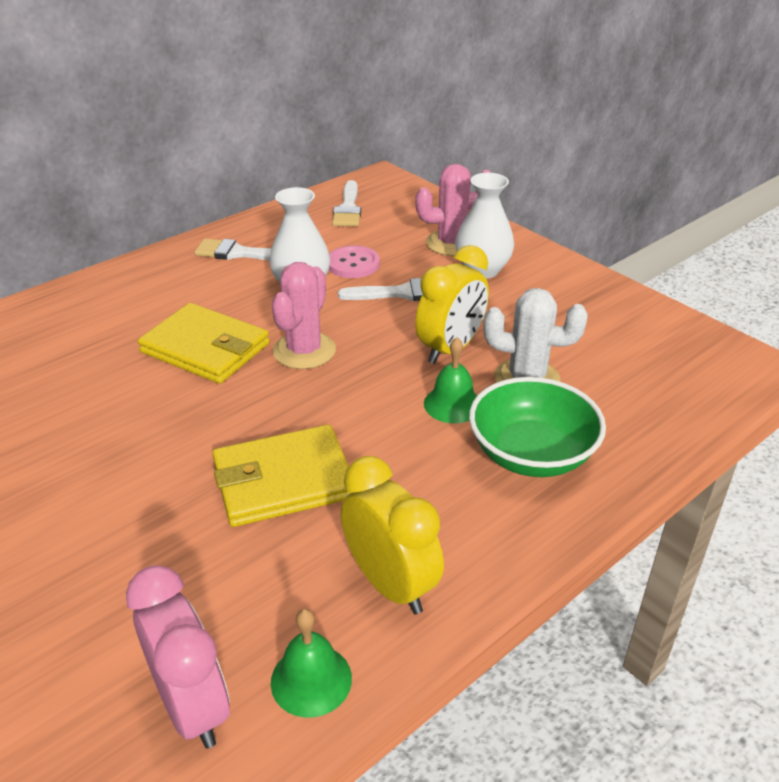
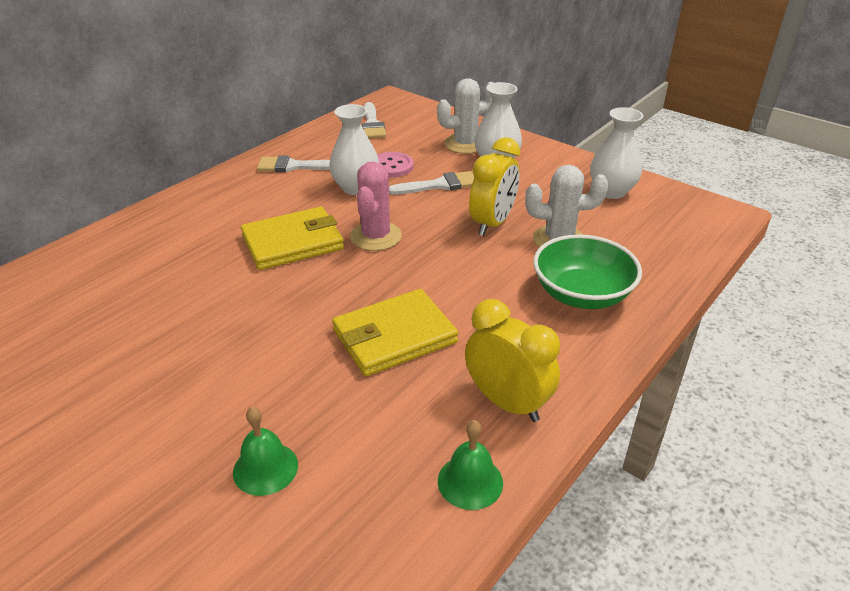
camera: 10 degrees left, 0 degrees up
(192, 706) = (382, 515): pink clock -> none
(205, 348) = (293, 242): yellow wallet -> yellow wallet turned 45 degrees counterclockwise
(452, 243) = (465, 144): pink cactus -> white cactus
(452, 404) = (508, 264): green bell -> green bell (265, 468)
(615, 322) = (611, 191): none -> white vase

